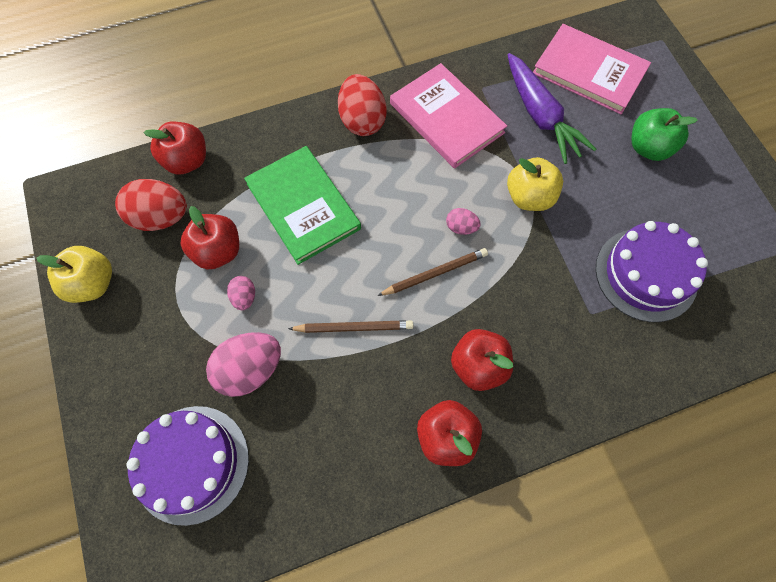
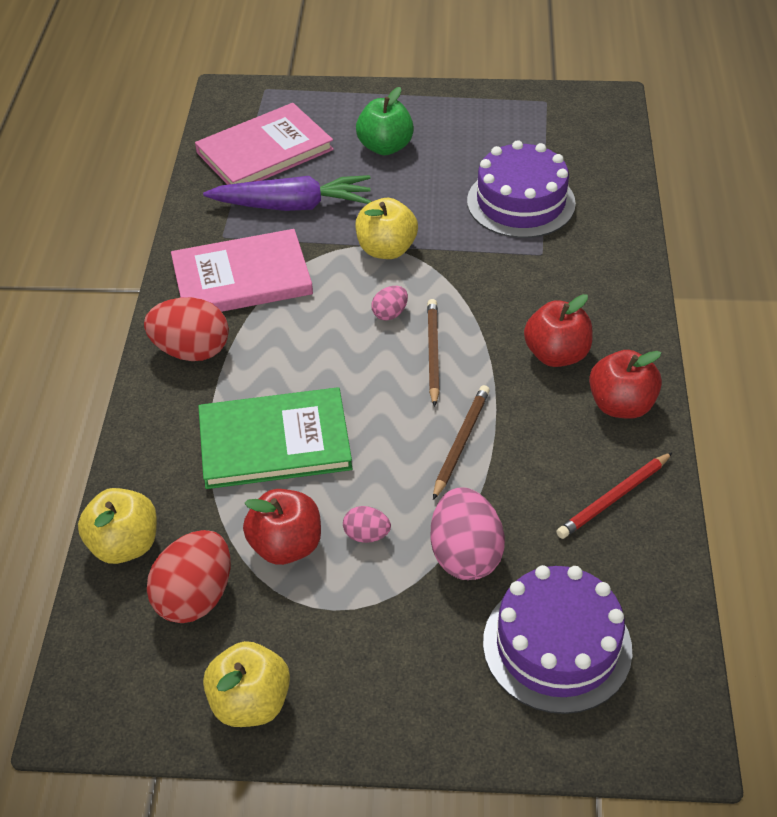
camera: 65 degrees left, 20 degrees down
(187, 161) = (125, 545): red apple -> yellow apple
(345, 462) = (614, 497): none -> red pencil

